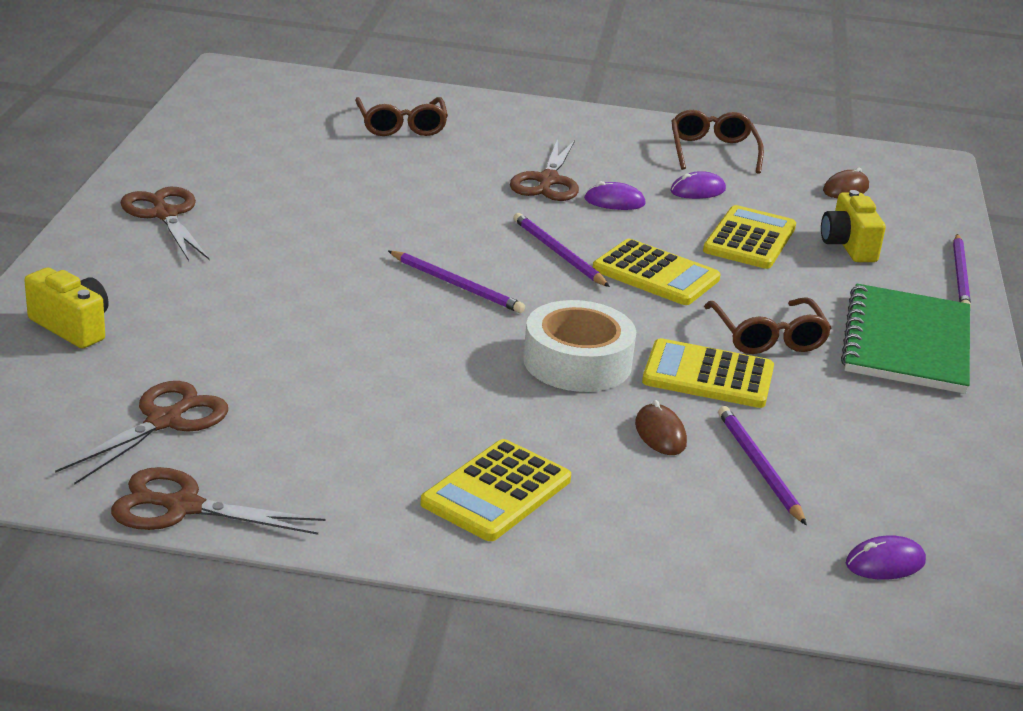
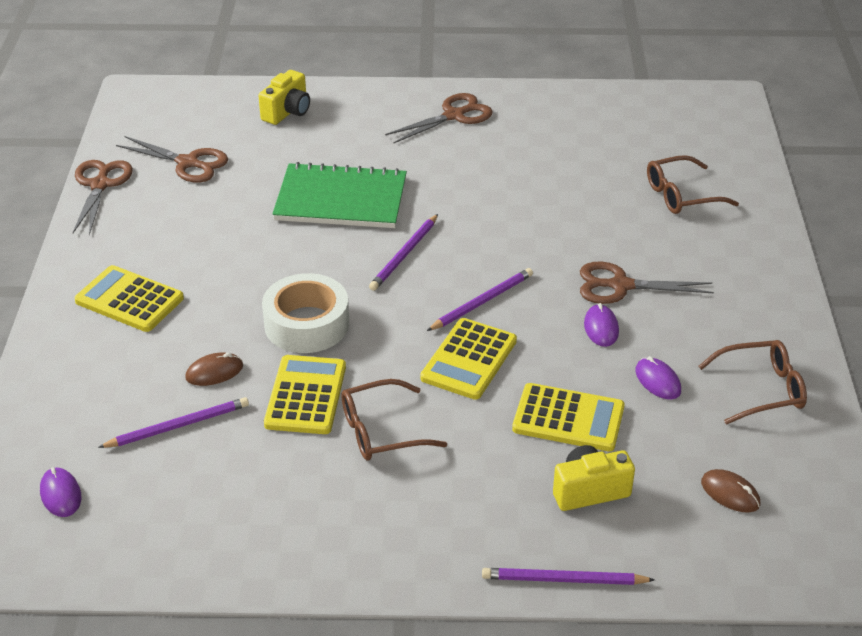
camera: 85 degrees right, 10 degrees up
(907, 343) = (402, 526): green notebook -> green notebook (341, 199)

